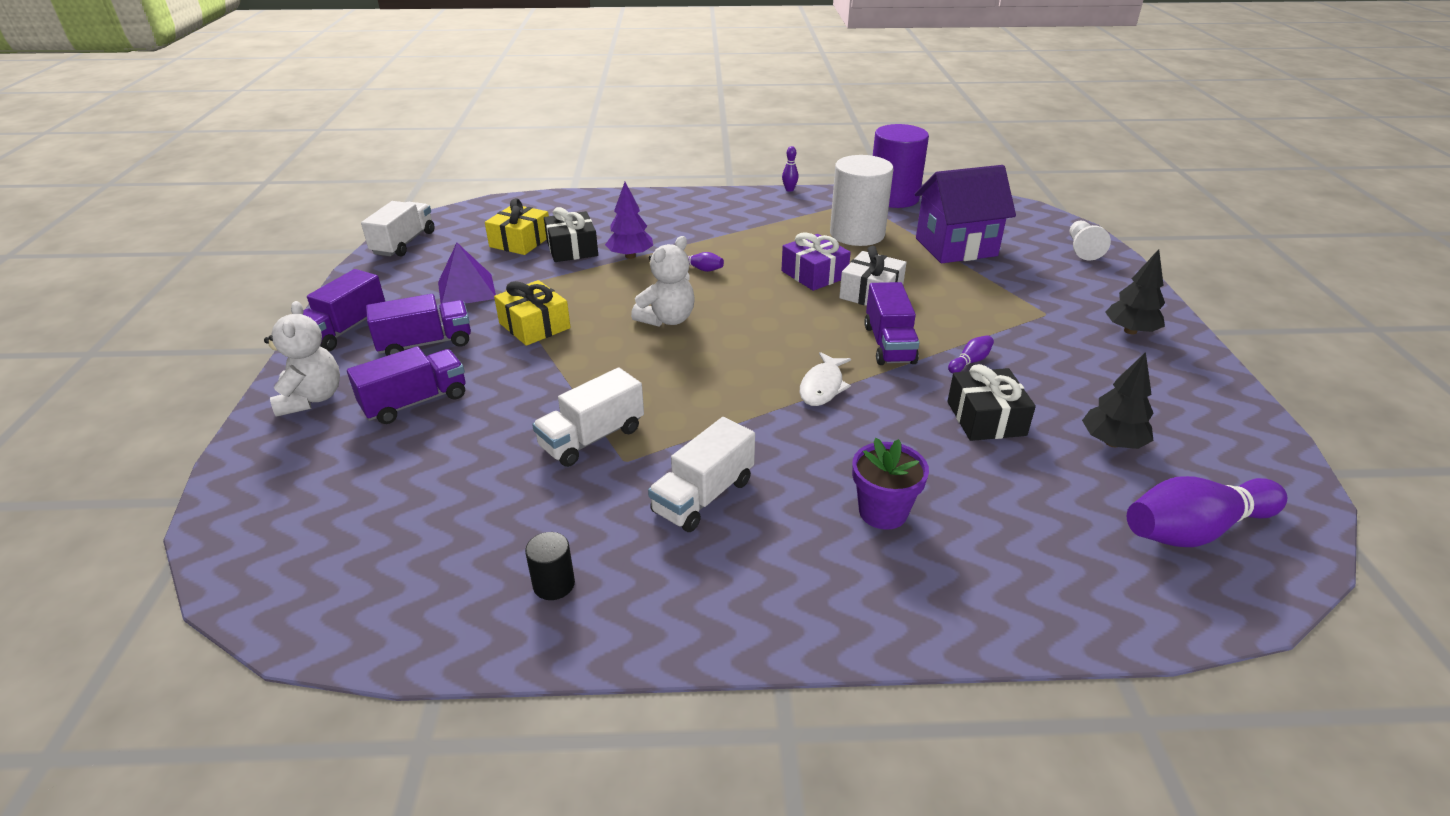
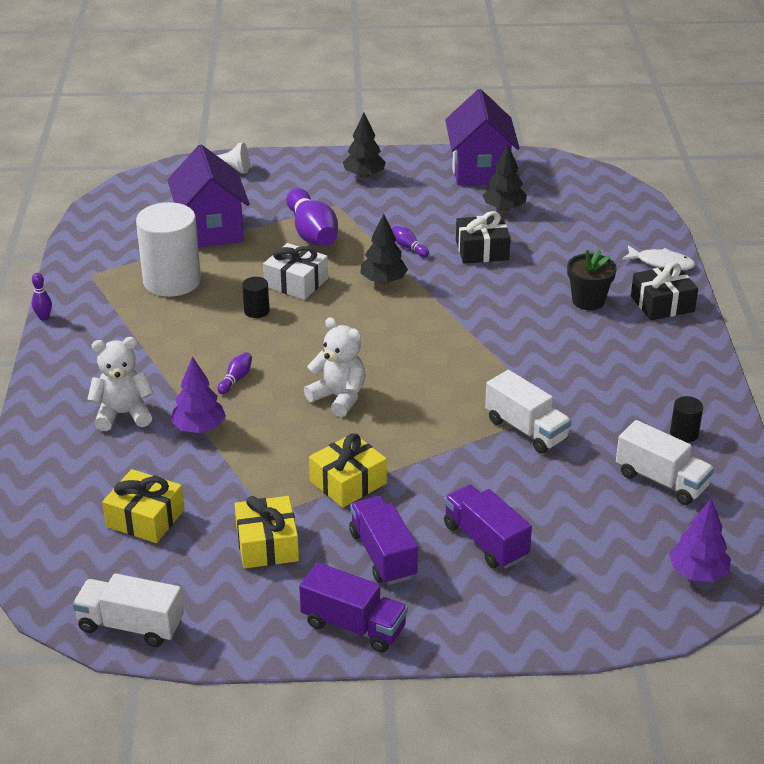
camera: 90 degrees left, 0 degrees up
(278, 563) = (697, 573): none -> purple tree
(311, 398) = (485, 616): white teddy bear -> white teddy bear (123, 414)
(466, 290) = (267, 544): purple pyramid -> yellow gift
(572, 249) = (173, 473): black gift -> black gift (662, 304)
(703, 496) = (586, 373): white truck -> white truck (661, 481)
(814, 274) = (256, 311): purple gift -> black cylinder
(822, 386) = (446, 316): white fish -> white fish (661, 263)
(883, 512) = (588, 301): purple flower pot -> black flower pot
(889, 344) = (383, 281): purple truck -> black tree
(893, 198) = (87, 252): purple cylinder -> none
(1194, 530) = (583, 199): purple bowling pin -> purple bowling pin (312, 233)
(1212, 424) = (480, 170): none -> purple house

